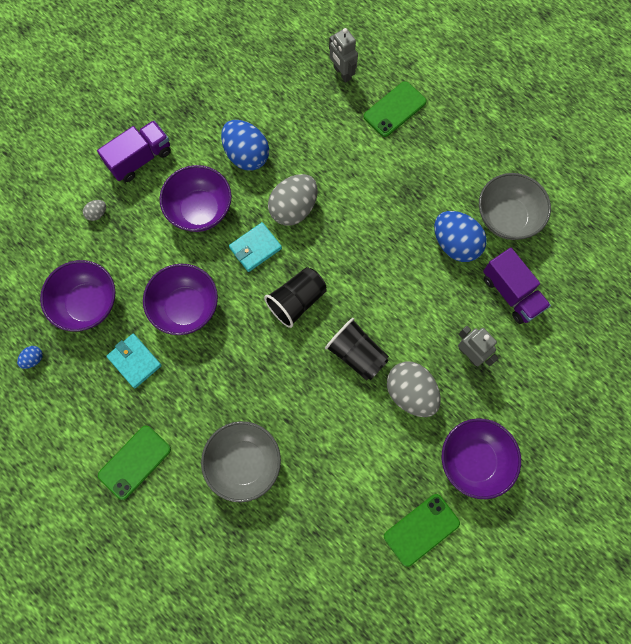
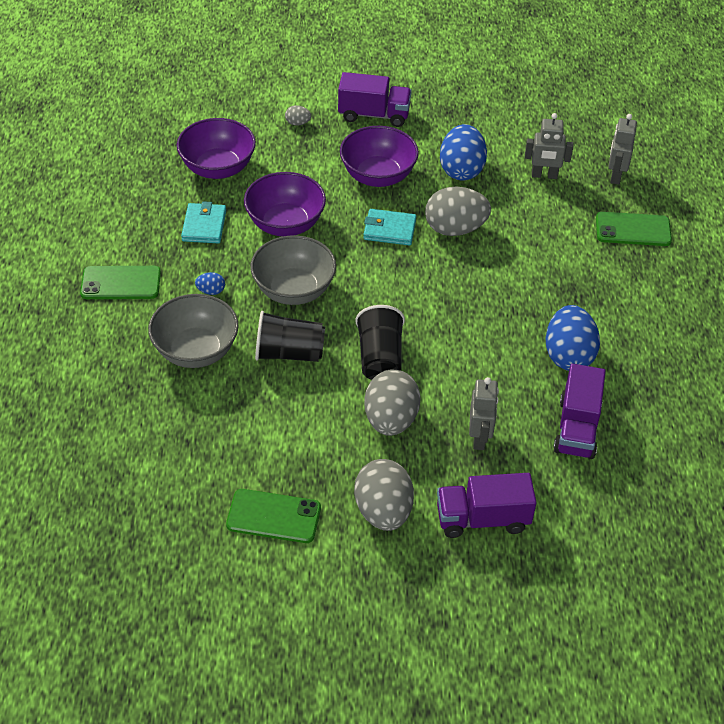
camera: 45 degrees right, 25 degrees down
(33, 359) = (138, 170): blue egg -> blue egg (211, 291)
(297, 301) = (377, 286): black cup -> black cup (289, 353)
(301, 112) = (544, 175): none -> grey robot
(474, 460) = (383, 511): purple bowl -> grey egg
(506, 217) = (643, 374): grey bowl -> grey bowl (294, 290)
(527, 408) = (482, 519): none -> purple truck

